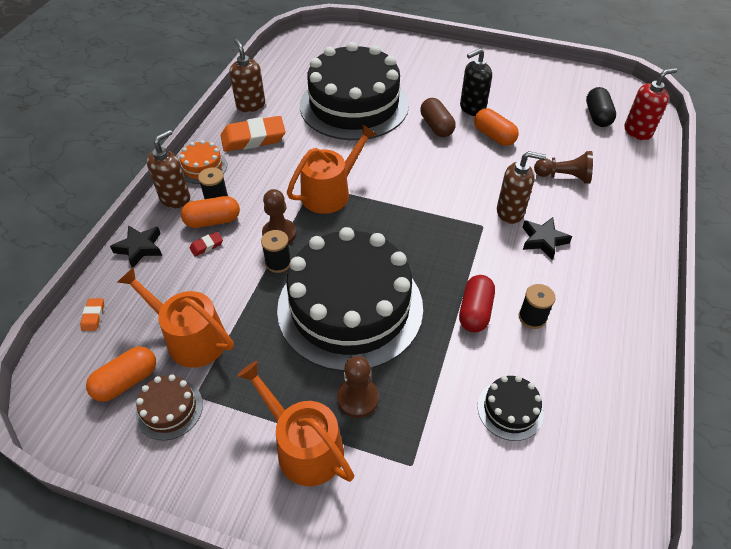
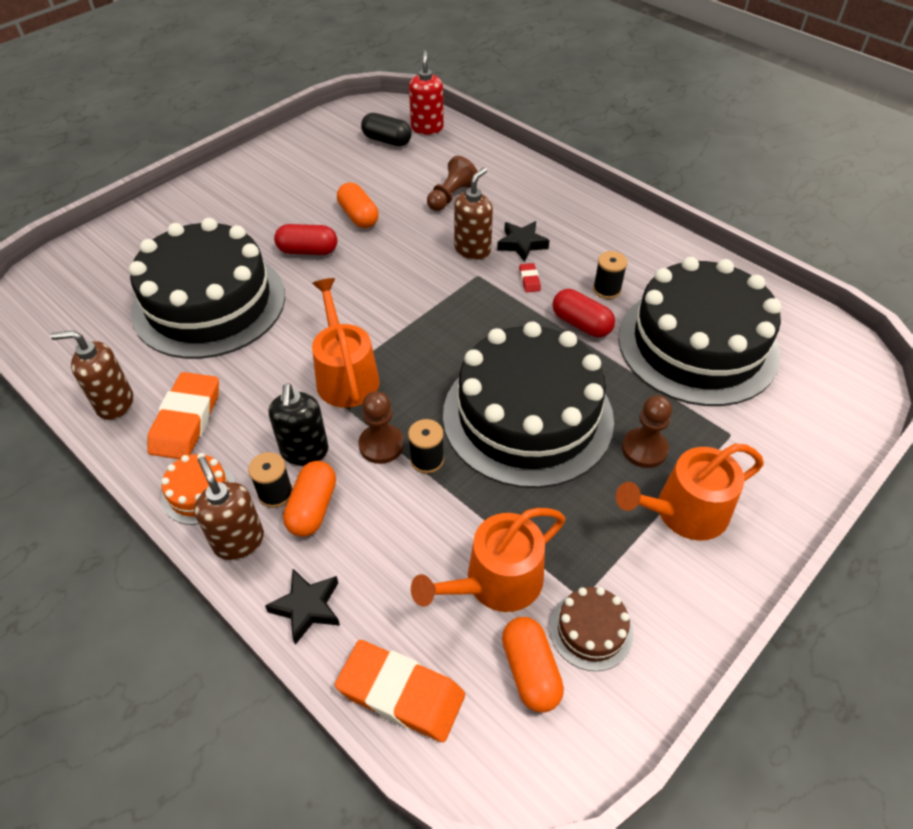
camera: 65 degrees left, 0 degrees up
(93, 316) = (401, 693): orange eraser -> orange eraser, size x2.30
(206, 246) = (353, 526): red eraser -> red eraser (529, 280)
(436, 126) = (308, 251): brown capsule -> red capsule
(472, 108) = (302, 214): black soap dispenser -> black soap dispenser (305, 451)
(494, 136) = (358, 216): orange capsule -> orange capsule turned 75 degrees clockwise
(510, 409) = (697, 345): black cake -> black cake, size x2.50

